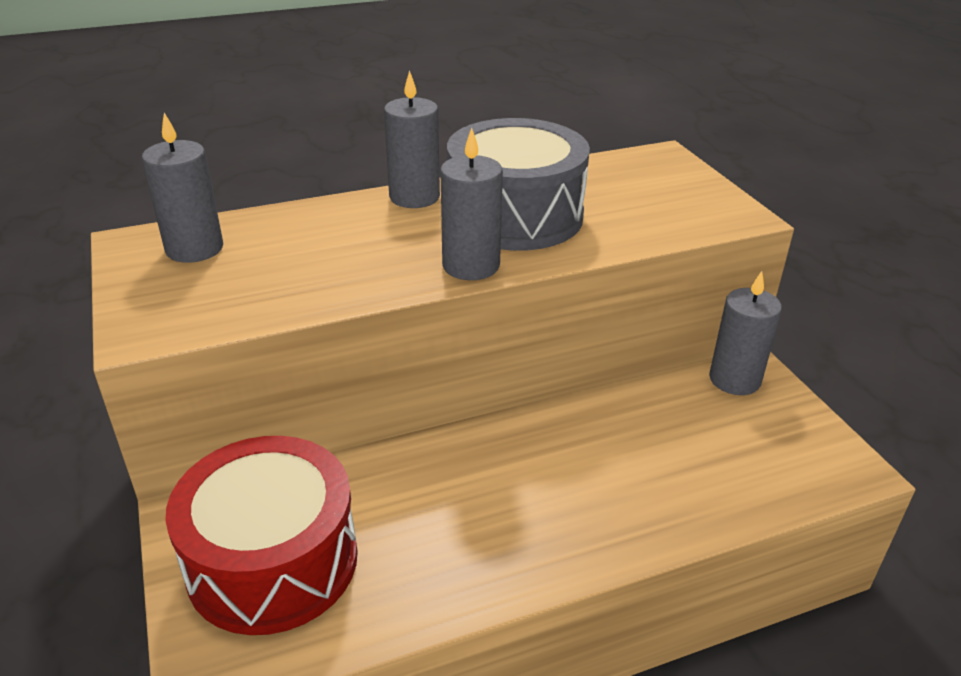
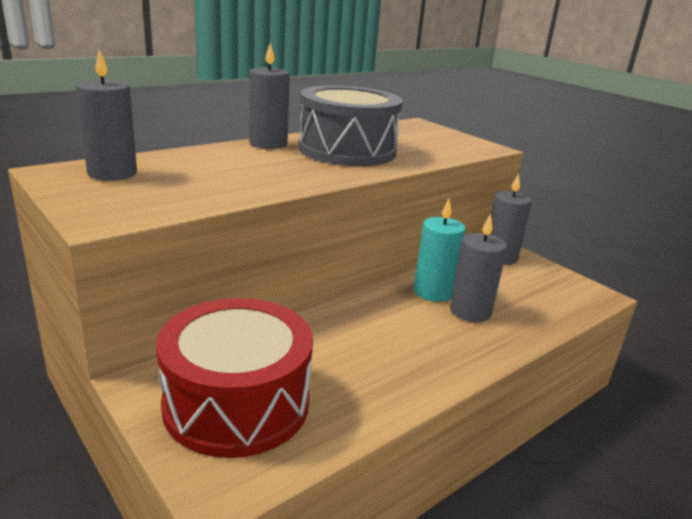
camera: 20 degrees left, 10 degrees down
(471, 265) = (338, 174): grey candle -> grey candle (470, 311)
(598, 430) = (433, 292): none -> turquoise candle

